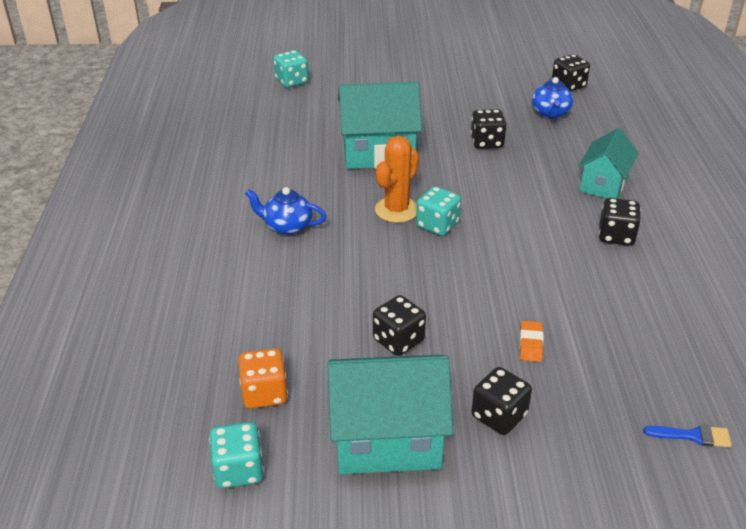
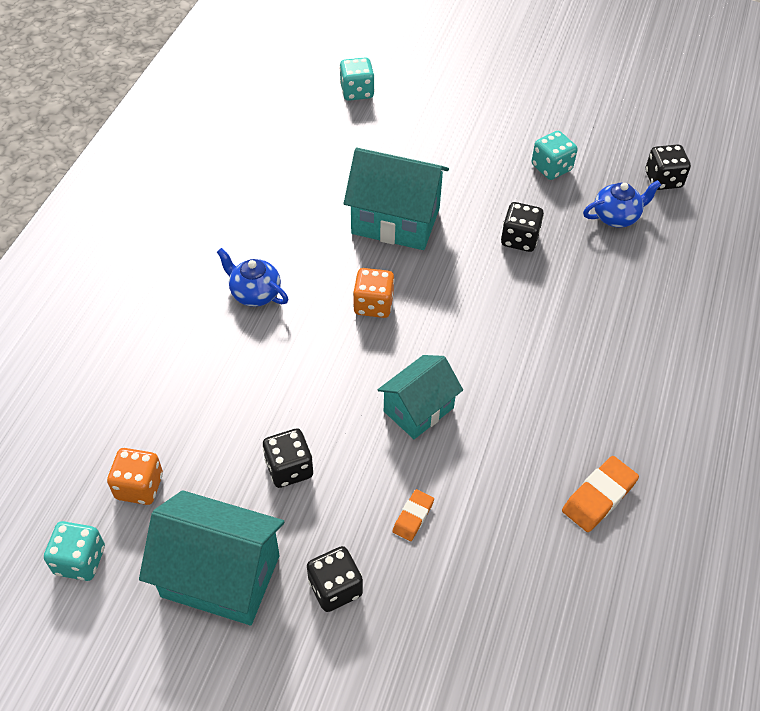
camera: 20 degrees right, 15 degrees up
(396, 210) = (373, 305): orange cactus -> orange dice
(437, 225) = (404, 338): turquoise dice -> turquoise dice (551, 168)
(550, 114) = (616, 217): blue teapot -> blue teapot turned 135 degrees counterclockwise
(603, 184) = (614, 337): turquoise house -> turquoise house (418, 409)
(616, 236) = (584, 411): black dice -> none
(669, 287) = (599, 497): none -> orange eraser
(692, 436) = (507, 679): blue brush -> none

